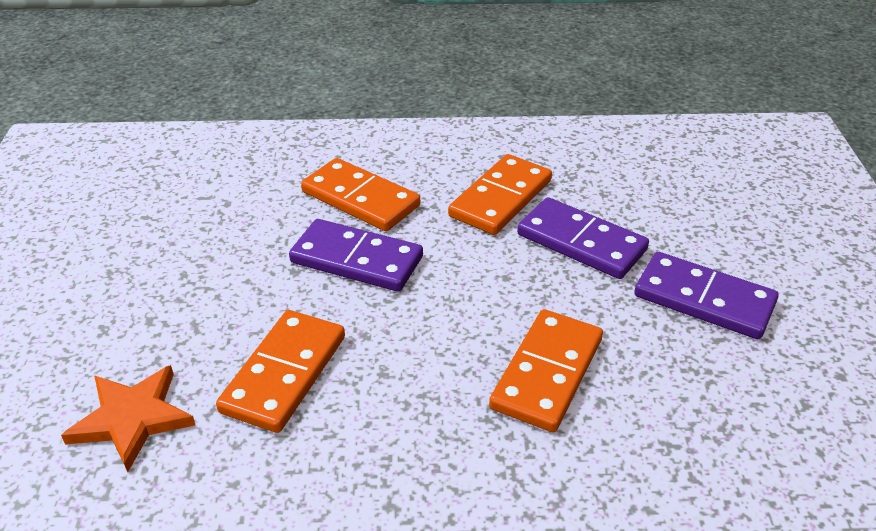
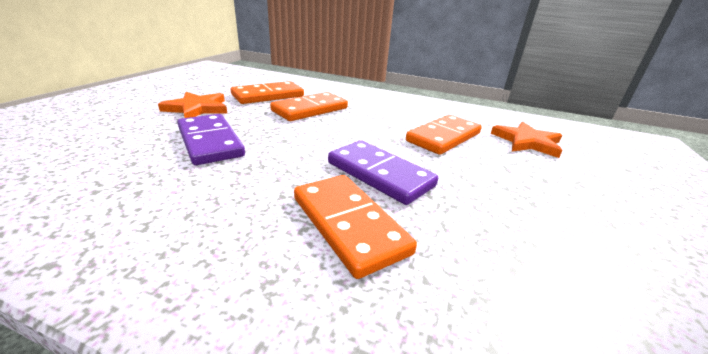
camera: 160 degrees left, 10 degrees down
(500, 198) = (217, 184): orange domino -> orange domino (268, 96)
(704, 300) = (197, 108): purple domino -> orange star

